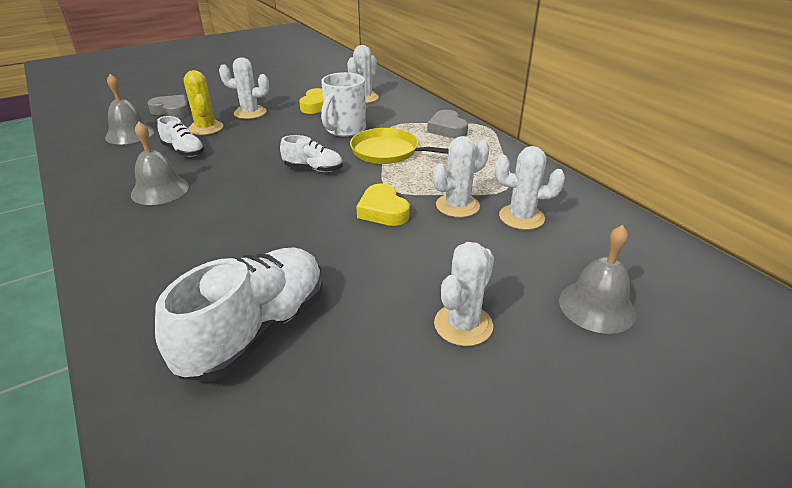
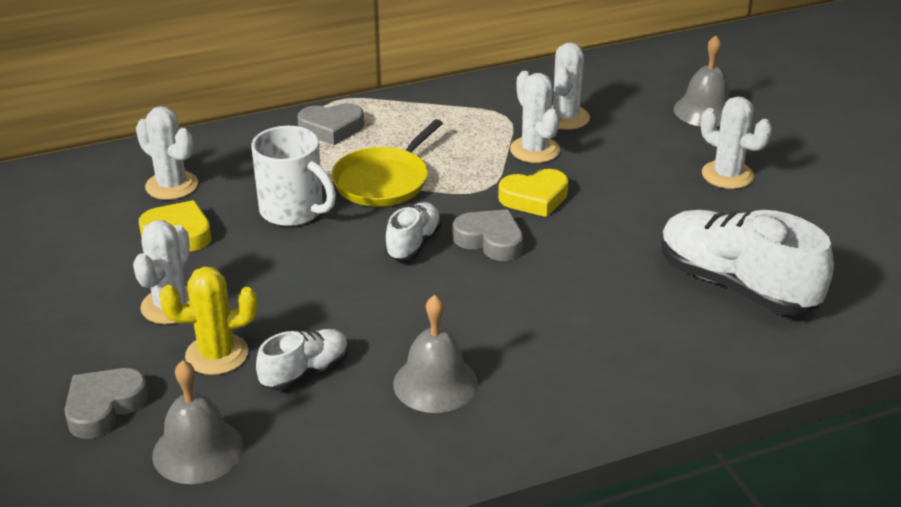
camera: 80 degrees left, 0 degrees up
(320, 196) = (490, 240): none -> grey heart

